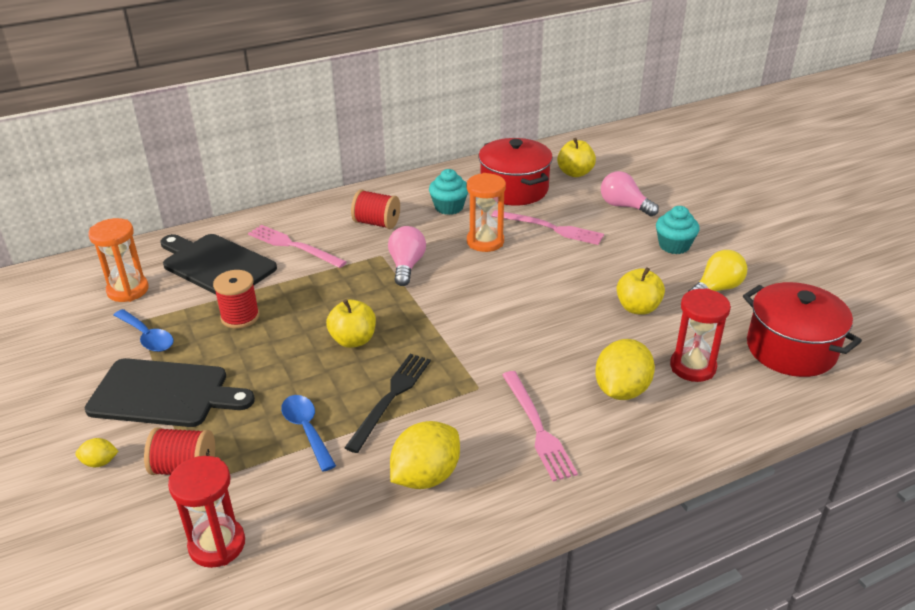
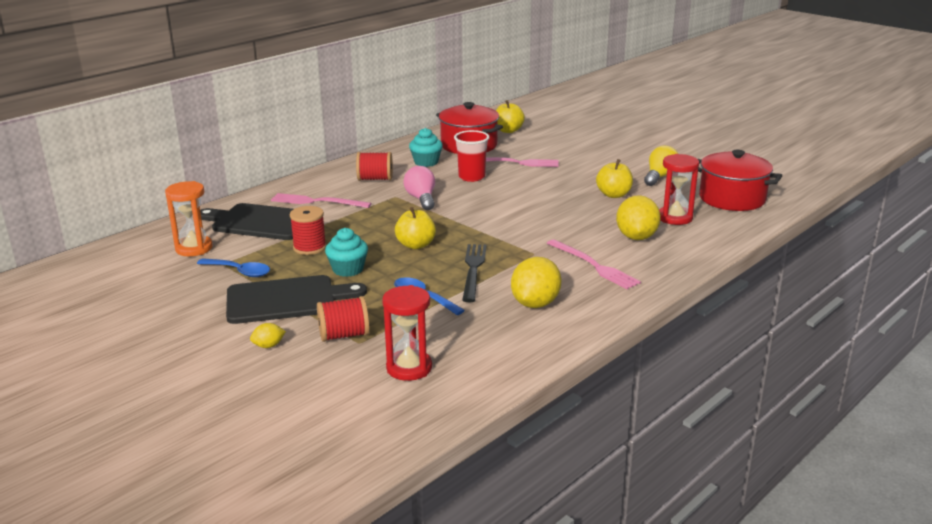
camera: 20 degrees left, 10 degrees down
(485, 241) = (471, 177): orange hourglass -> red cup
(624, 206) = (560, 144): pink light bulb -> none
(674, 246) = (613, 159): turquoise cupcake -> turquoise cupcake (348, 269)

